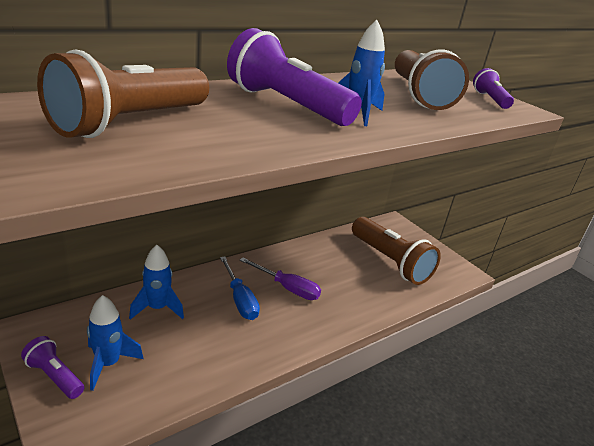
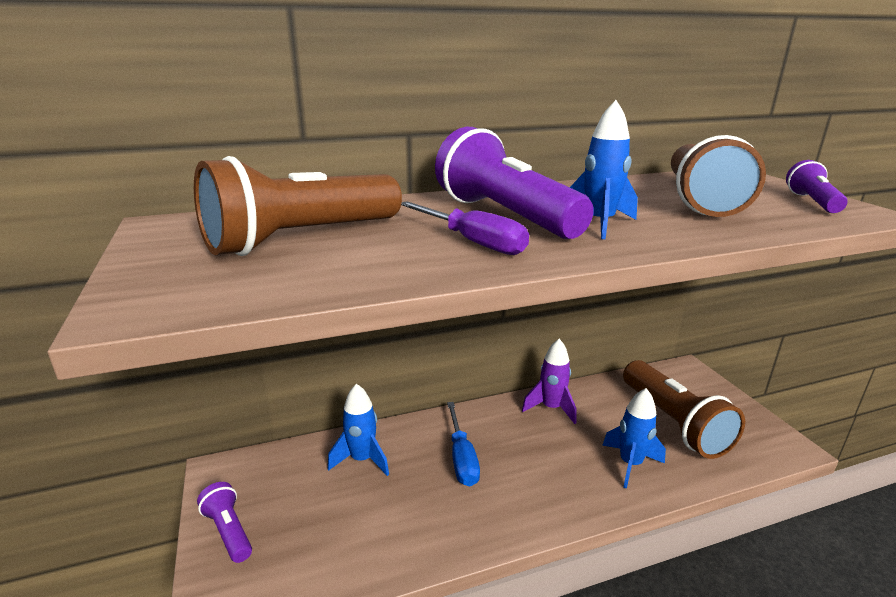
camera: 20 degrees right, 5 degrees down
(108, 364) = (289, 523): blue rocket -> blue rocket (630, 464)
(287, 288) = (525, 448): purple screwdriver -> purple screwdriver (472, 242)
(301, 257) = (551, 408): none -> purple rocket

